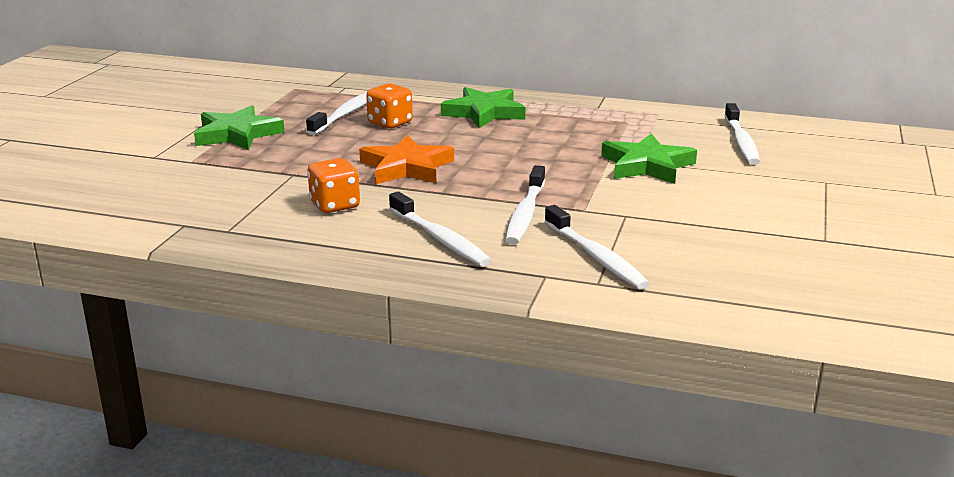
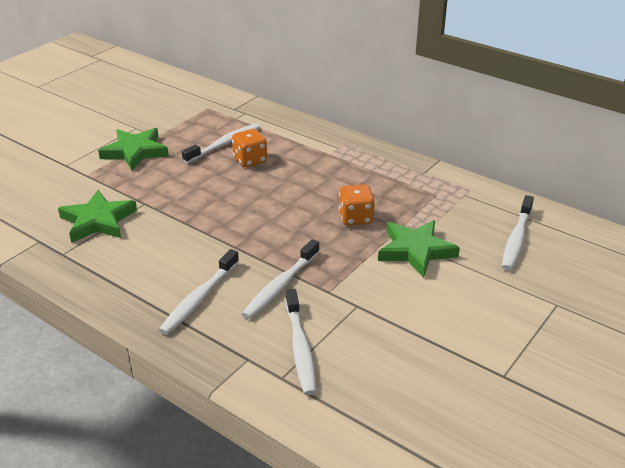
camera: 20 degrees right, 10 degrees up
(335, 205) = (150, 244): orange dice -> orange dice (356, 218)
(406, 167) = (229, 213): orange star -> none
(440, 239) = (199, 298): white toothbrush -> white toothbrush turned 45 degrees clockwise
(484, 113) = (328, 162): green star -> green star (98, 221)

